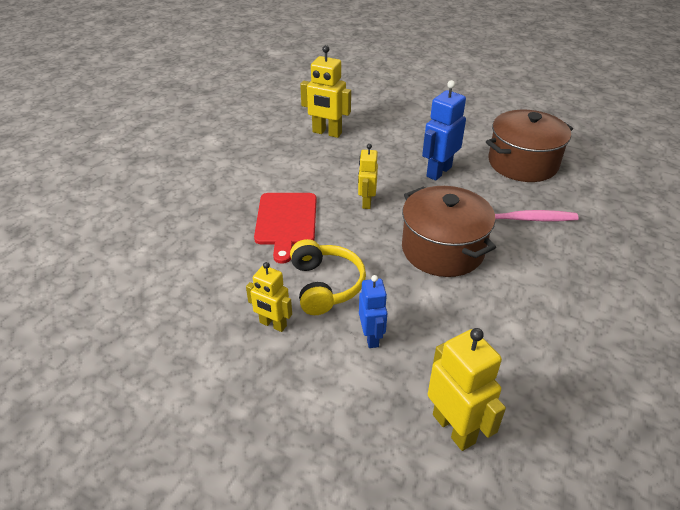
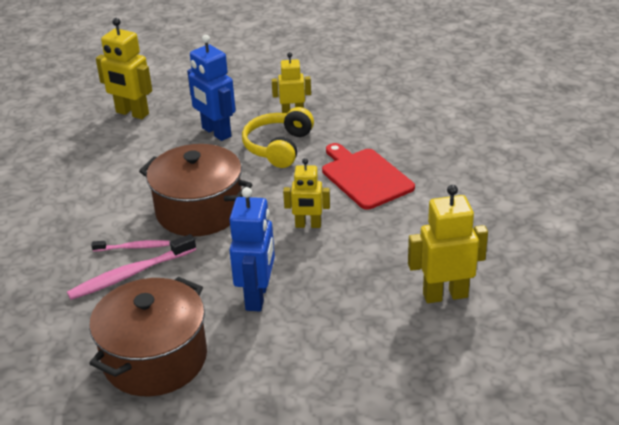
camera: 150 degrees right, 5 degrees down
(325, 285) = (278, 147): yellow headphones -> yellow headphones turned 60 degrees clockwise
(366, 202) = (308, 225): yellow robot -> yellow robot turned 120 degrees clockwise
(371, 337) = (216, 132): blue robot -> blue robot, size x1.54
(513, 239) = (133, 247): none -> pink toothbrush

